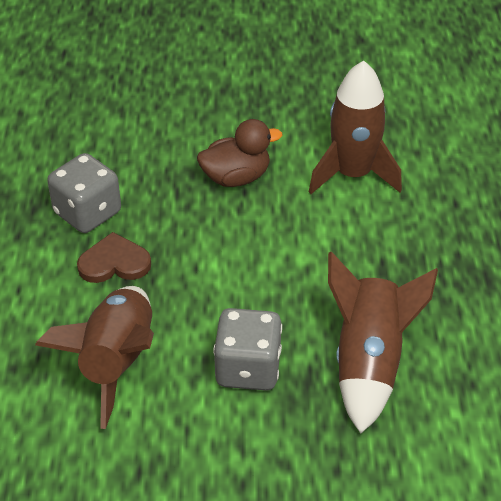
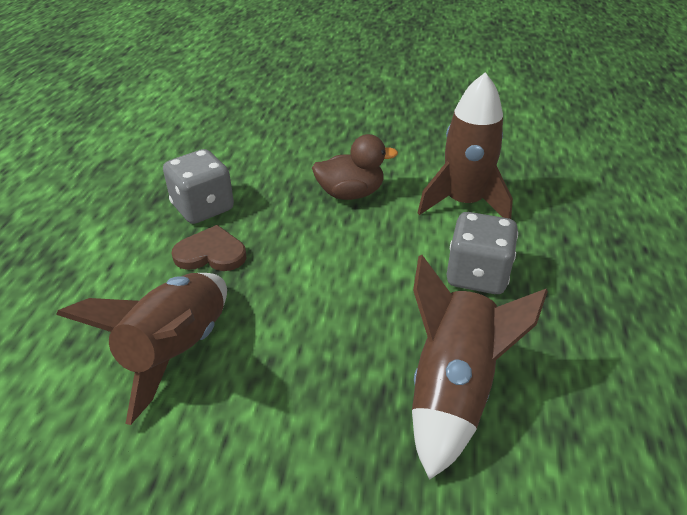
camera: 10 degrees right, 5 degrees down
(248, 368) = (314, 378): grey dice -> grey dice (477, 275)

